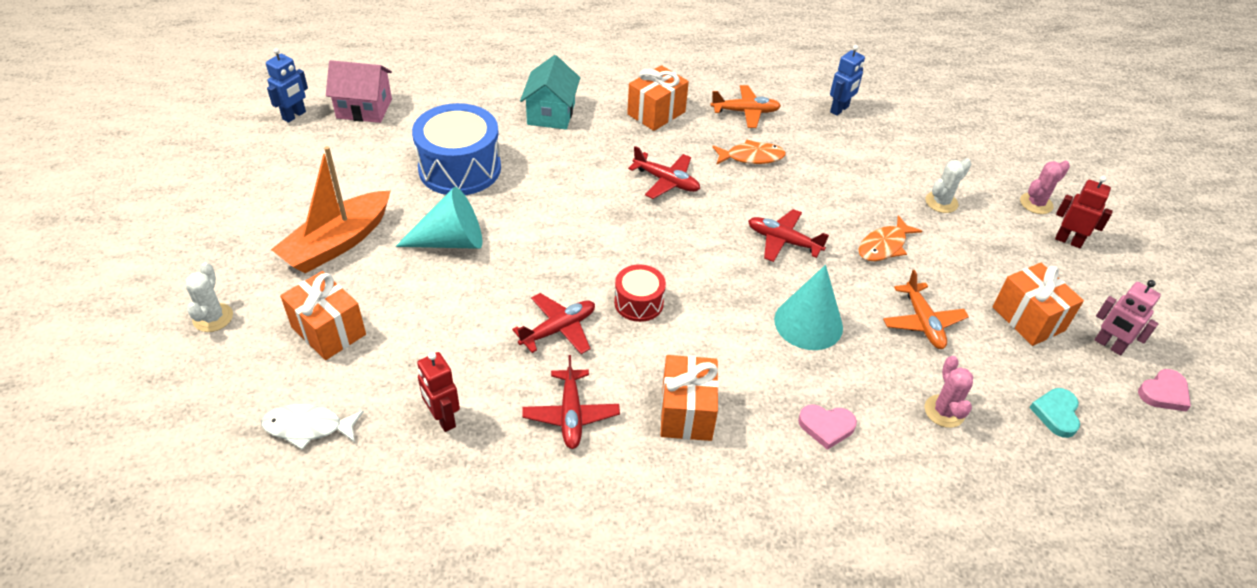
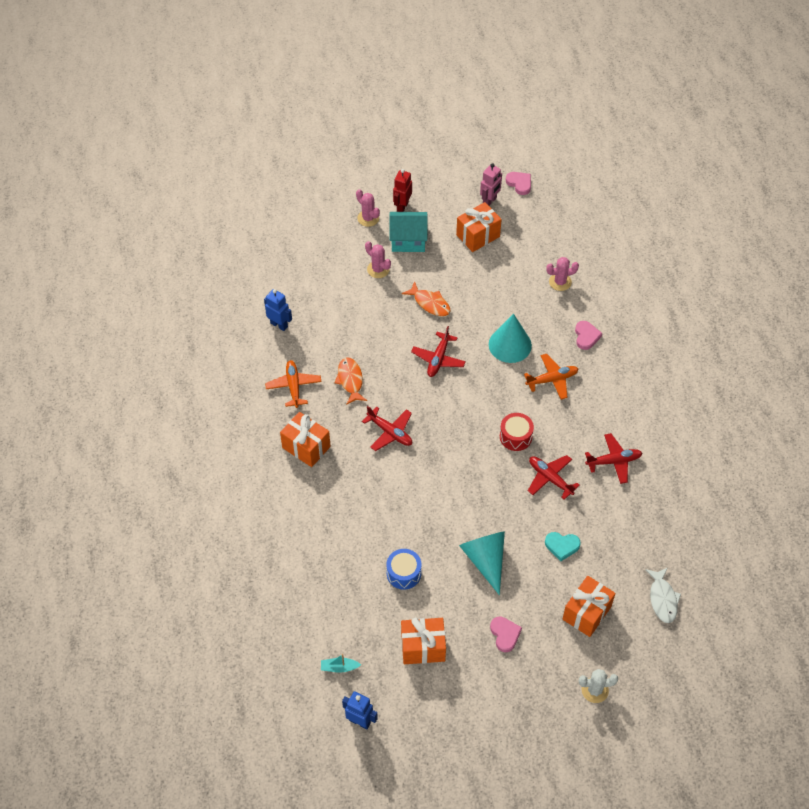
camera: 95 degrees left, 10 degrees up
(337, 243) = (505, 634): orange boat -> pink heart
(364, 108) = (339, 667): pink house -> turquoise boat
(443, 419) = (635, 527): red robot -> none
(460, 168) = (403, 573): blue drum -> blue drum, size x0.53
(551, 114) = (320, 522): turquoise house -> turquoise house (408, 240)
(666, 181) = (390, 432): red plane -> red plane turned 105 degrees clockwise
(686, 412) = (595, 403): orange gift -> orange gift (423, 647)
(922, 322) = (494, 287): orange plane -> orange plane (552, 379)
(941, 202) = (378, 269): white cactus -> pink cactus
(1056, 414) = (547, 232): turquoise heart -> turquoise heart (562, 546)

